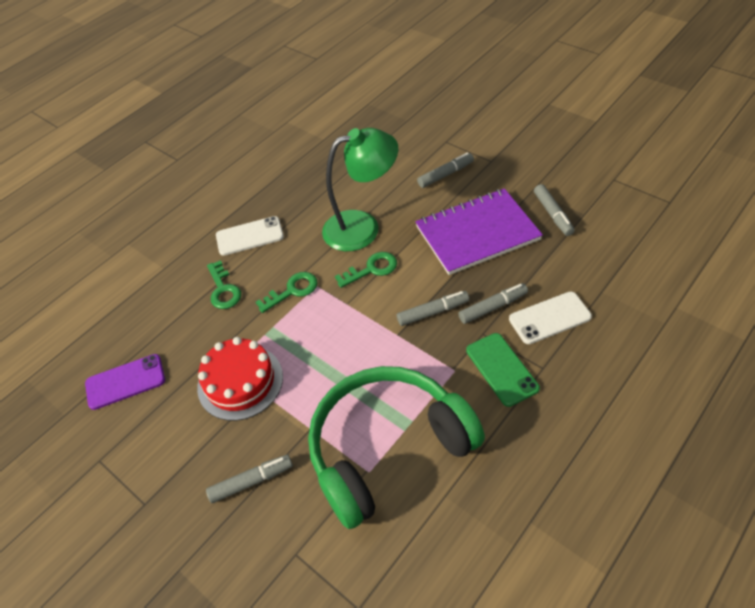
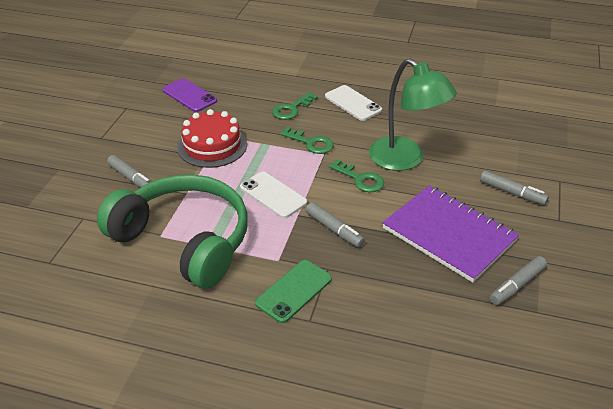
camera: 60 degrees right, 10 degrees down
(493, 307) = (362, 268): grey marker -> none
(549, 318) = (372, 312): white phone -> white phone (273, 195)

